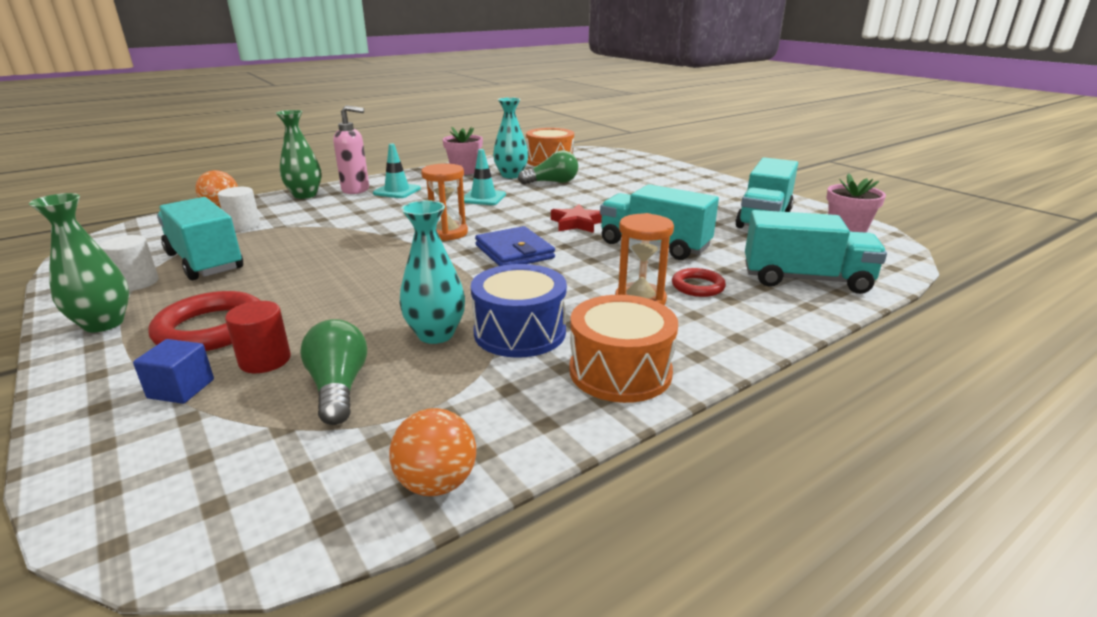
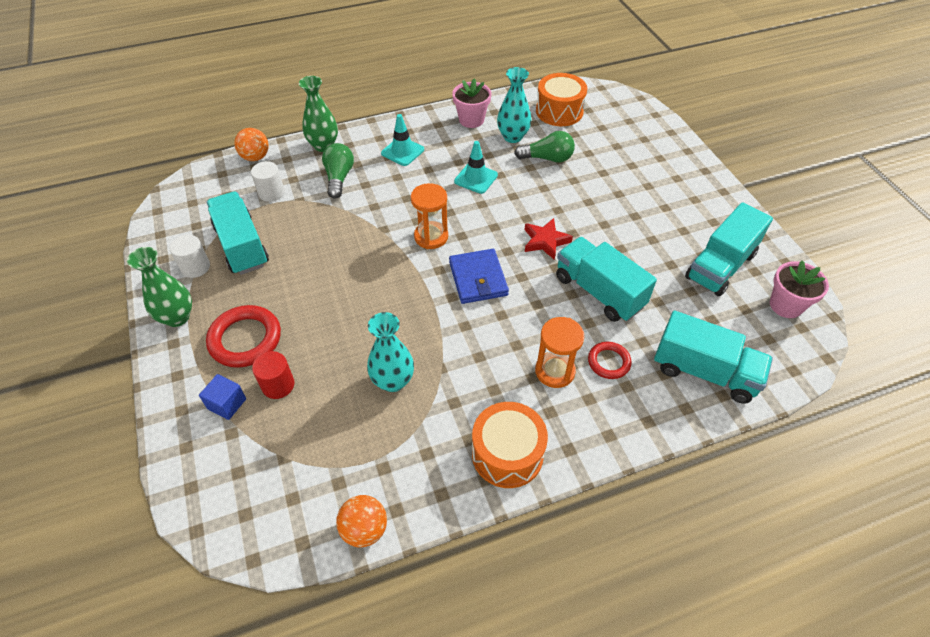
camera: 15 degrees right, 25 degrees up
(338, 387) = (321, 426): green light bulb -> green light bulb (339, 178)
(356, 190) = (367, 143): pink soap dispenser -> none
(520, 332) = (452, 392): blue drum -> none

